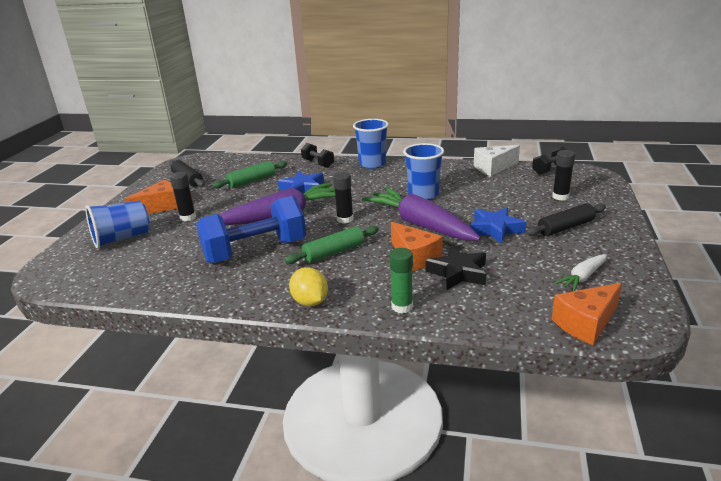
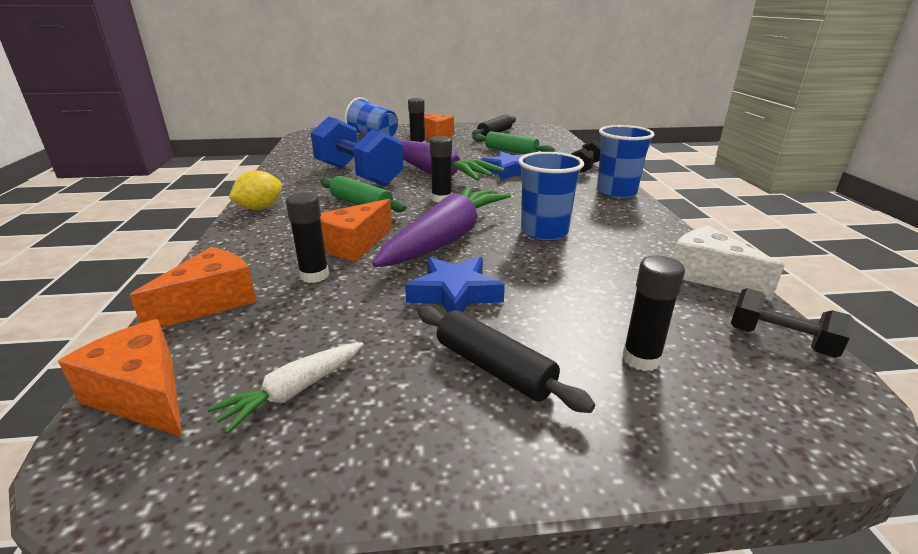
camera: 70 degrees right, 0 degrees up
(402, 307) = (238, 250): green glue stick -> none
(458, 273) = (314, 275): black star -> black glue stick
(486, 311) = (211, 302): none -> orange cheese
(582, 277) = (294, 391): white carrot -> white carrot turned 75 degrees counterclockwise

